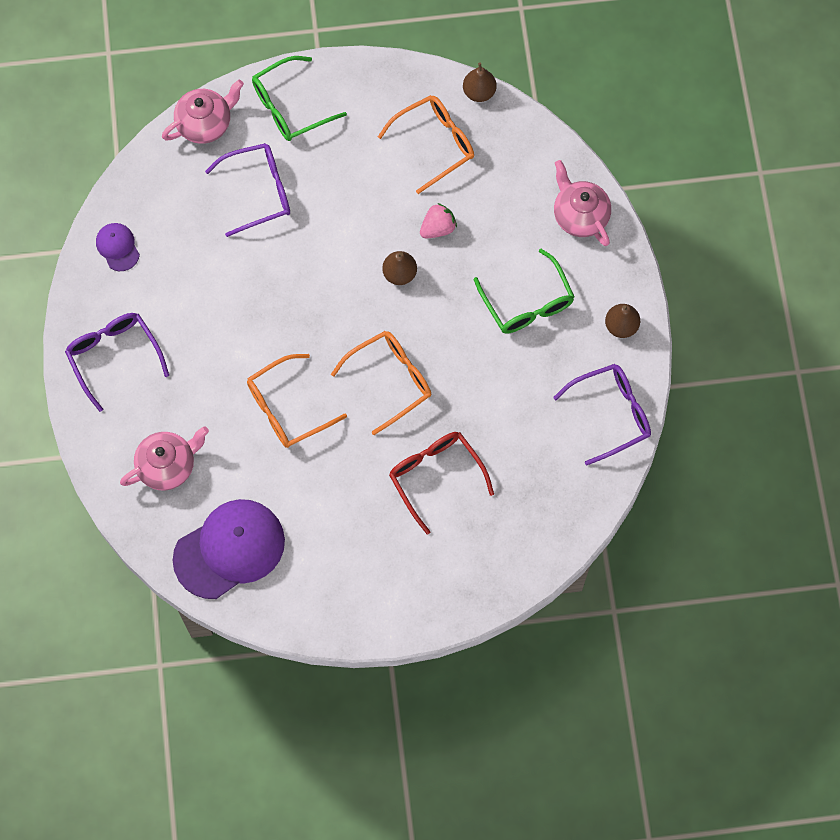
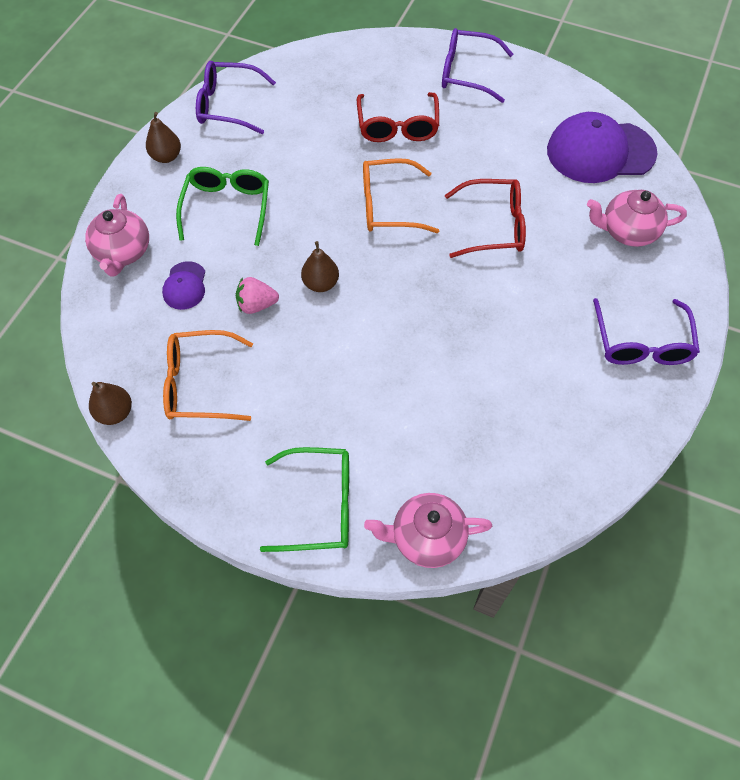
camera: 150 degrees left, 10 degrees down
(117, 247) = (593, 448): purple cap -> purple cap (185, 286)
(259, 191) = (409, 429): purple glasses -> purple glasses (466, 73)
(287, 408) = (494, 226): orange glasses -> red glasses

